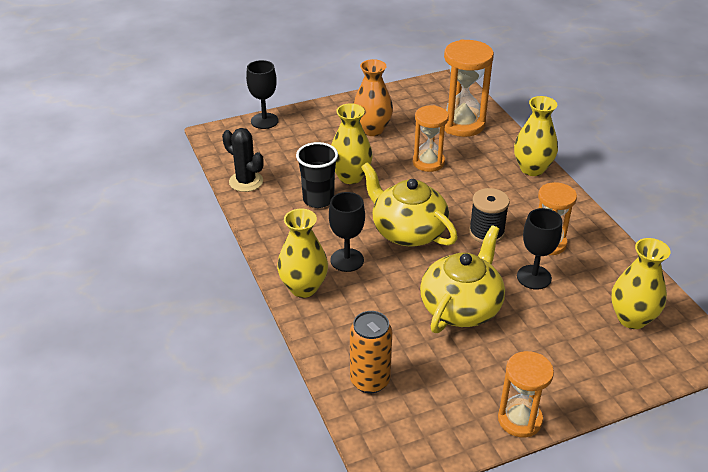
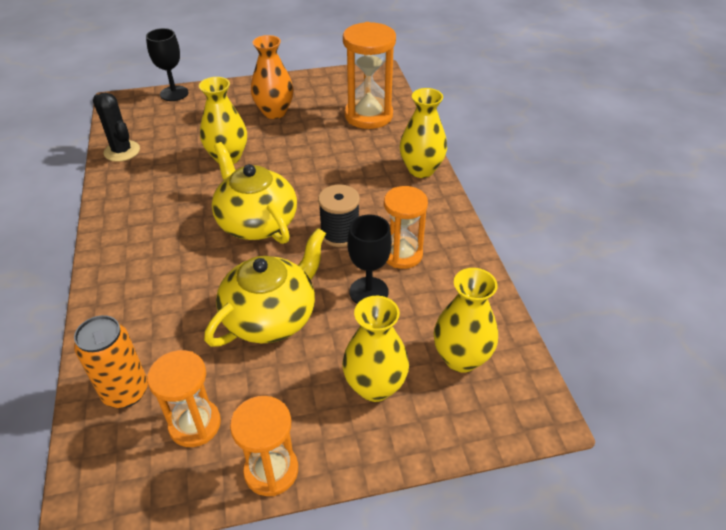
camera: 10 degrees right, 5 degrees up
(303, 288) = (115, 271): yellow vase -> yellow vase (375, 386)
(318, 199) = (183, 177): black cup -> none
(347, 260) = (176, 246): black goblet -> none
(428, 162) = (315, 151): orange hourglass -> orange hourglass (195, 424)

